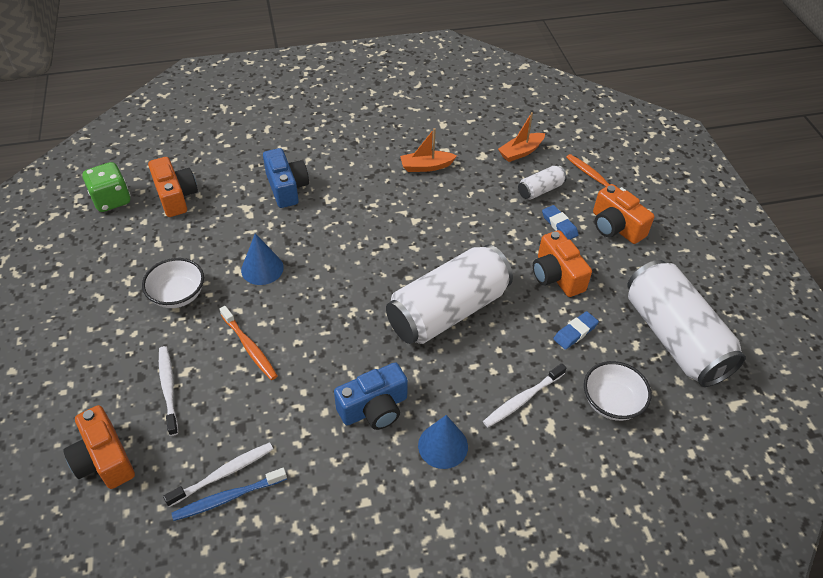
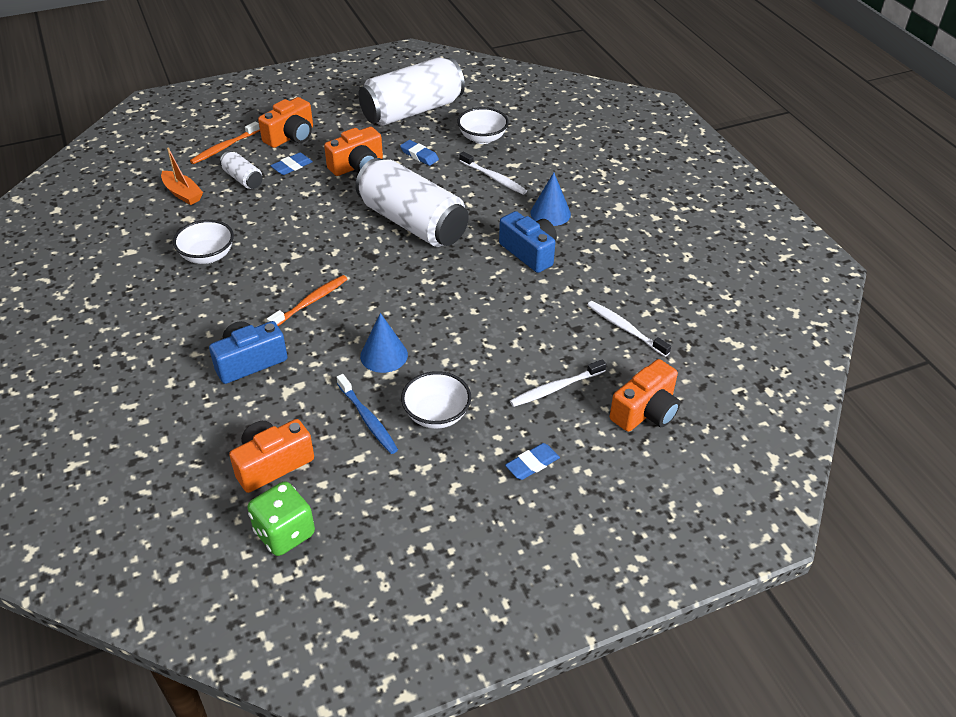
camera: 100 degrees left, 5 degrees down
(92, 352) = (532, 464): none -> blue eraser
(228, 497) = (644, 321): blue toothbrush -> blue toothbrush (367, 419)
(249, 347) = (489, 342): orange toothbrush -> orange toothbrush (310, 302)
(426, 166) = (207, 256): orange boat -> white bowl

